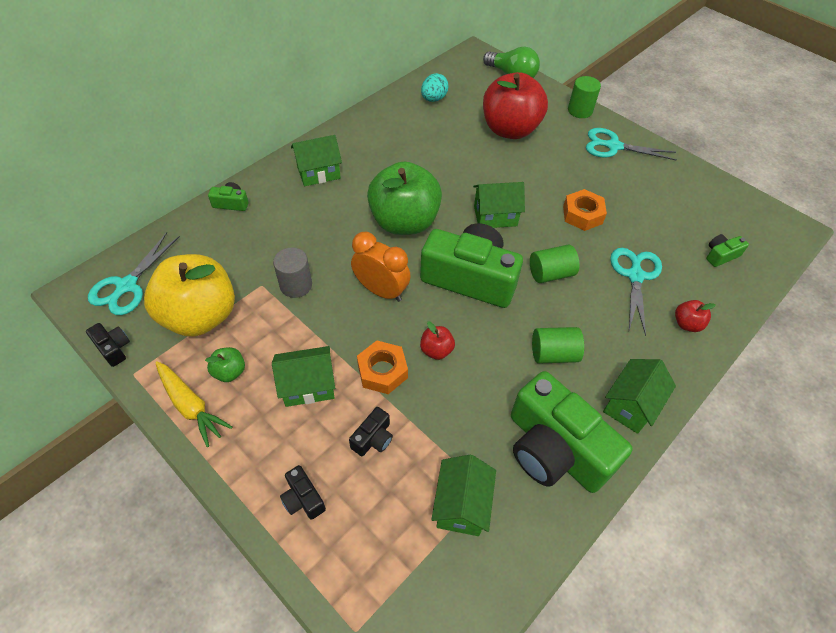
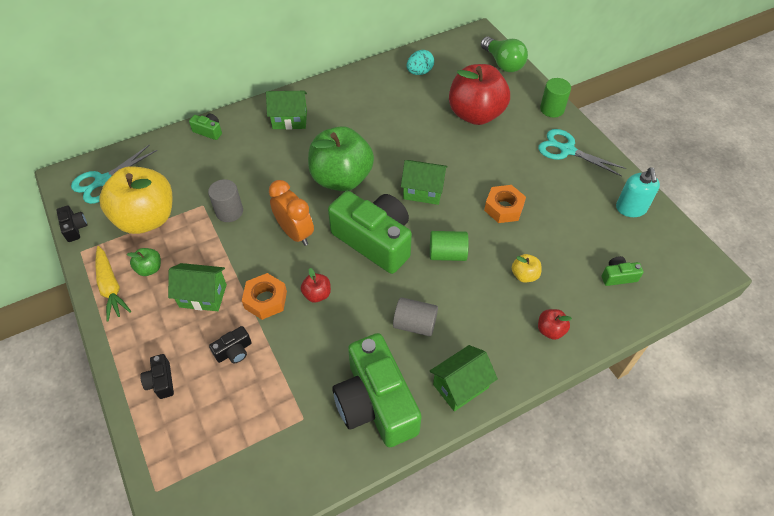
camera: 20 degrees right, 0 degrees up
(461, 505) = (278, 424): green house -> none
(553, 354) = (415, 324): green cylinder -> grey cylinder
(635, 276) = (524, 275): turquoise scissors -> yellow apple
(698, 188) = (631, 208): none -> turquoise soap dispenser

